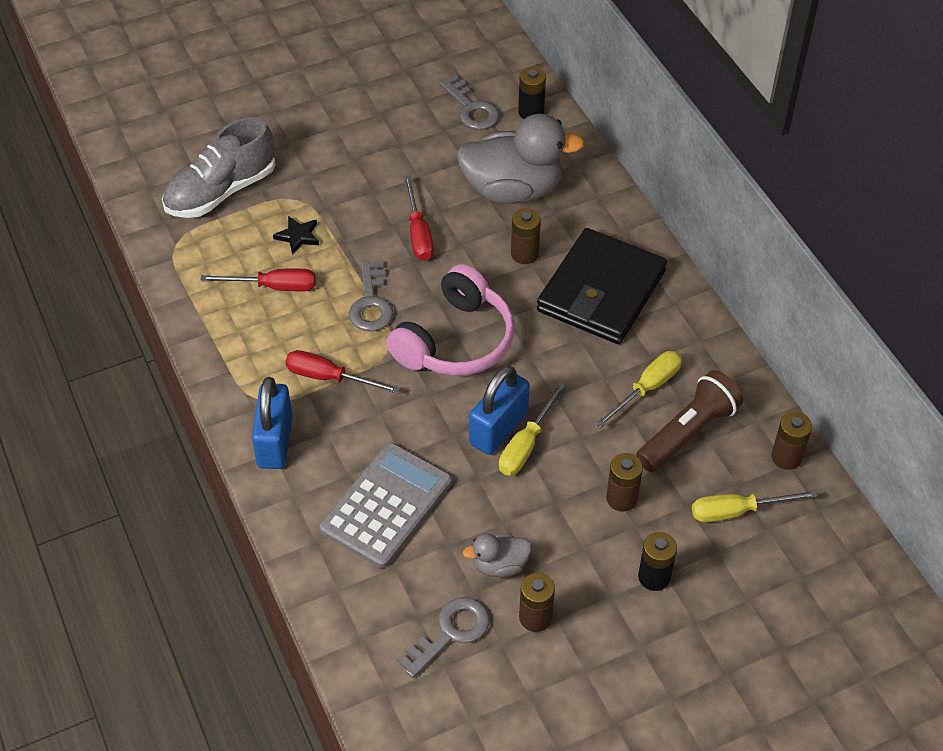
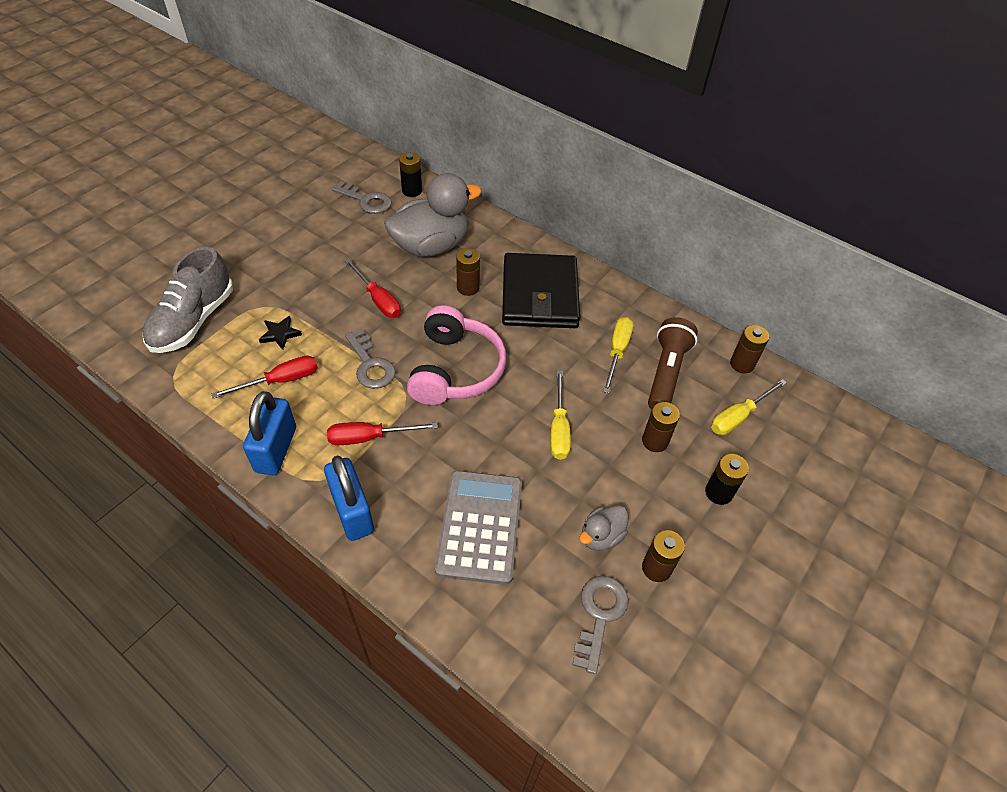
camera: 30 degrees left, 0 degrees up
(498, 428) = (530, 425): blue padlock -> blue padlock (276, 449)

